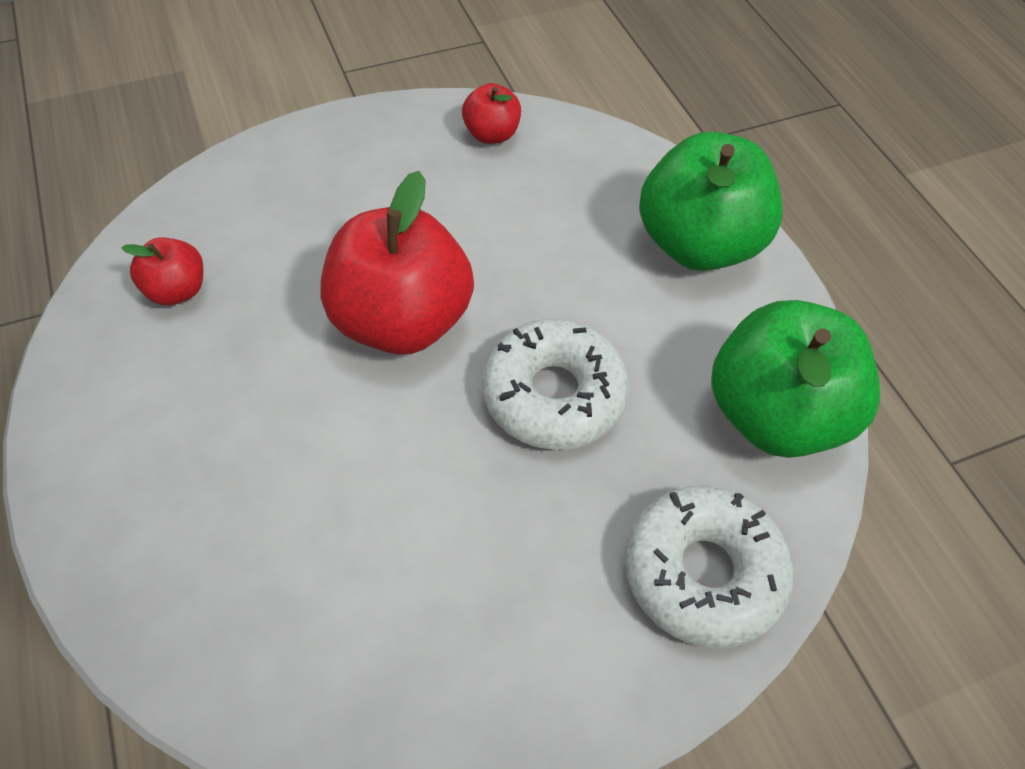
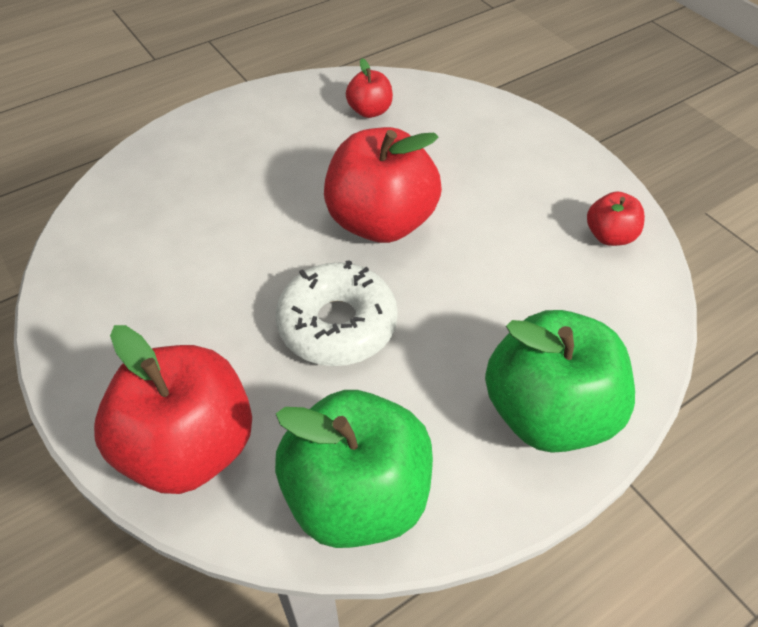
camera: 80 degrees right, 5 degrees down
(702, 572) = (189, 447): white donut -> red apple

